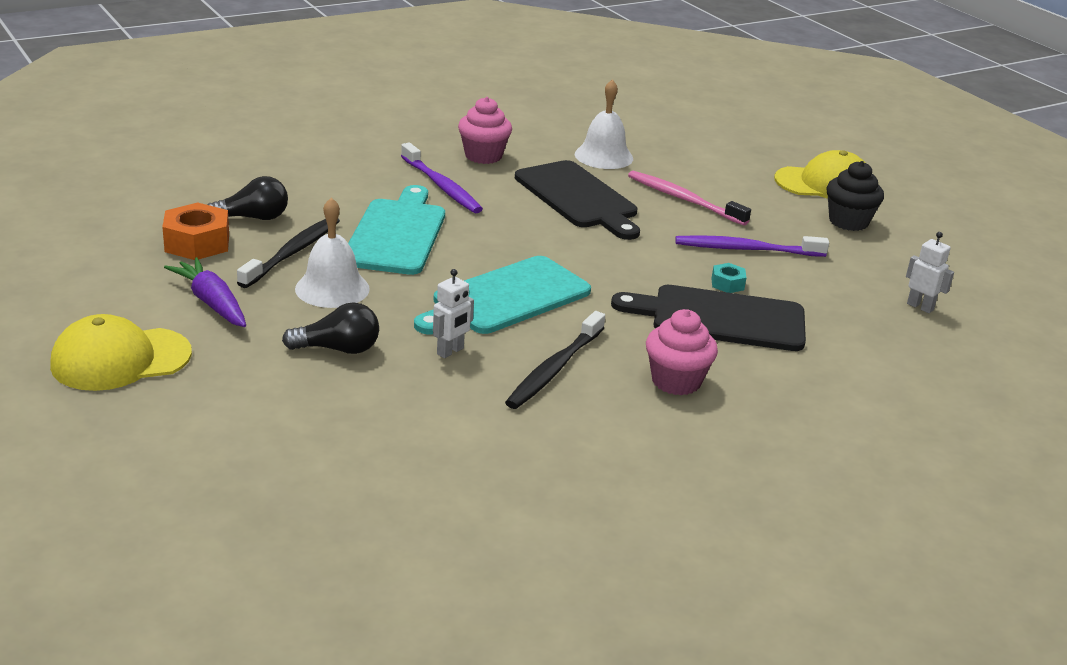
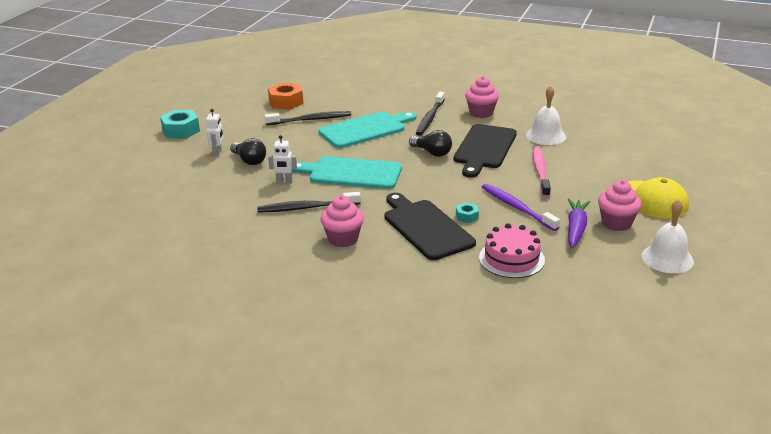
camera: 55 degrees right, 0 degrees up
(121, 359) = (181, 130): yellow cap -> turquoise nut
(212, 303) = (245, 125): purple carrot -> purple carrot (576, 229)
(253, 218) = (325, 101): black light bulb -> black light bulb (432, 153)
(332, 288) = (295, 139): white bell -> white bell (667, 258)
(441, 186) = (430, 118): purple toothbrush -> black toothbrush
(848, 222) = (616, 223): black cupcake -> pink cupcake
(854, 306) = (511, 259): none -> pink cake
(920, 307) = (550, 279): white robot -> white robot (217, 153)

